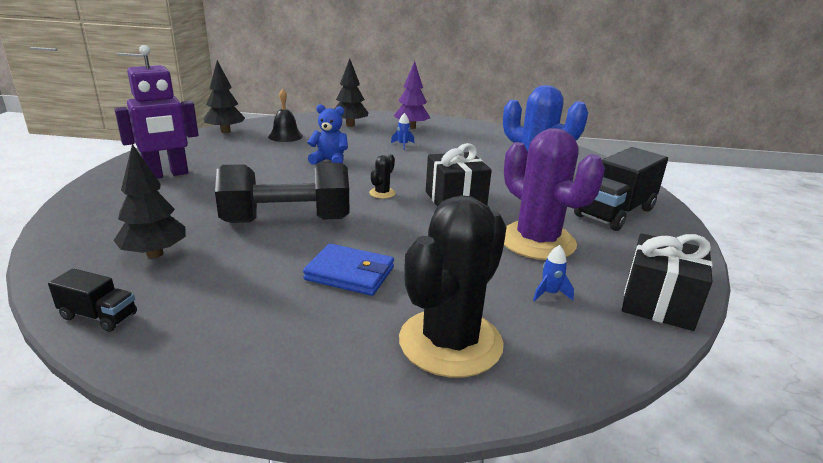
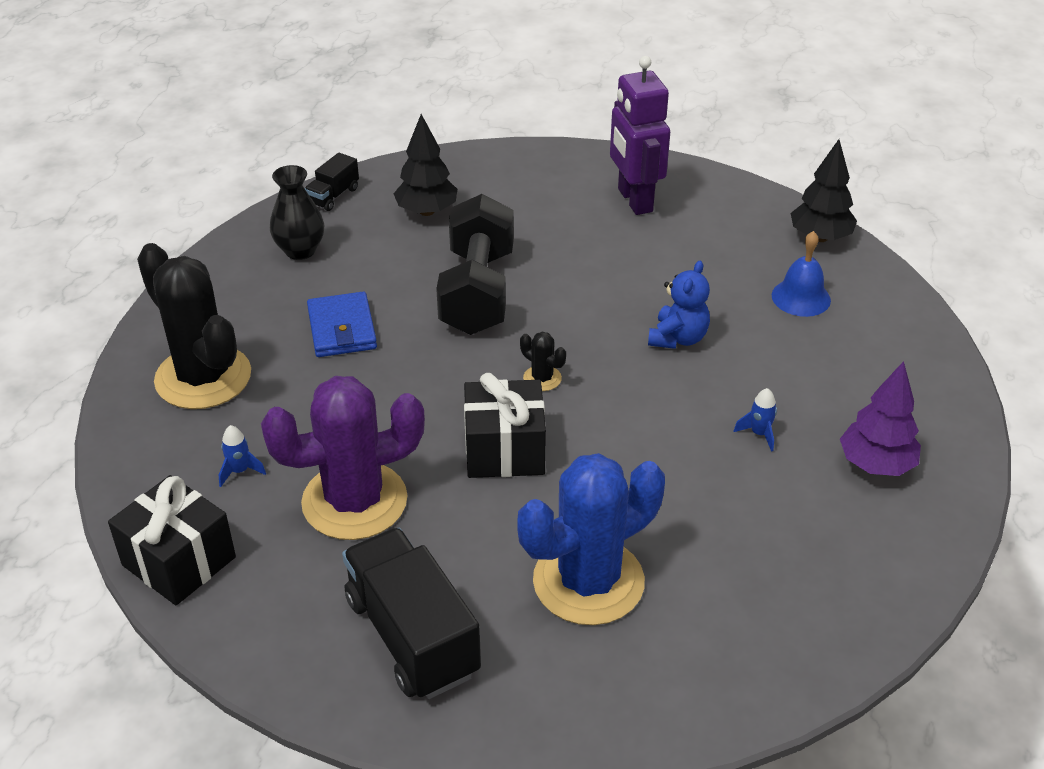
camera: 105 degrees right, 15 degrees up
(216, 320) = (300, 250): none -> black vase
(285, 136) = (801, 297): black bell -> blue bell
(350, 125) = (879, 378): black tree -> none
(350, 274) = (342, 329): blue wallet -> blue wallet turned 45 degrees counterclockwise

